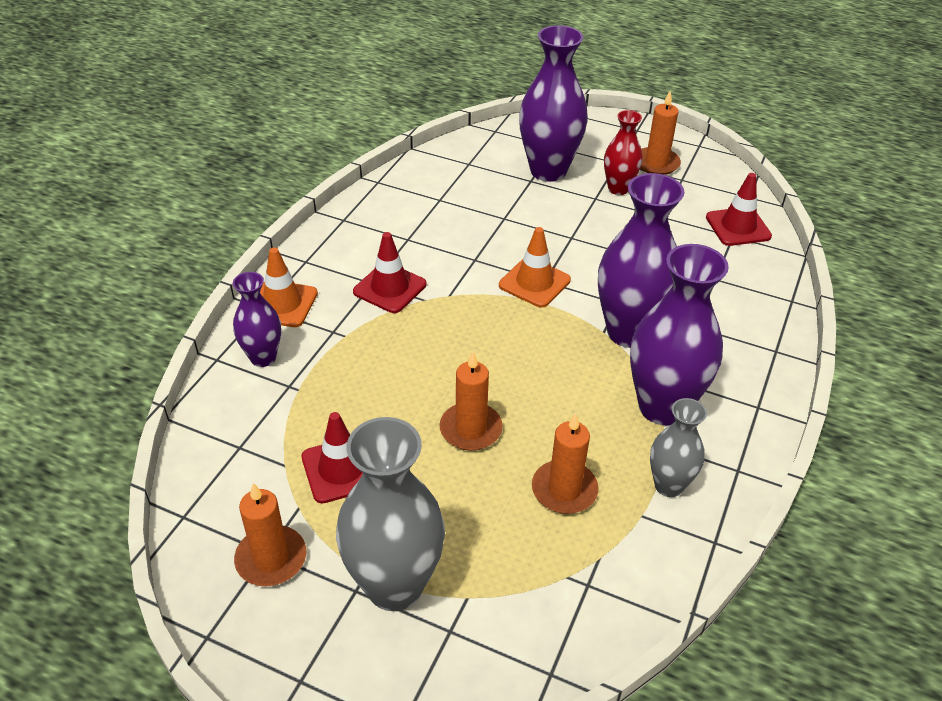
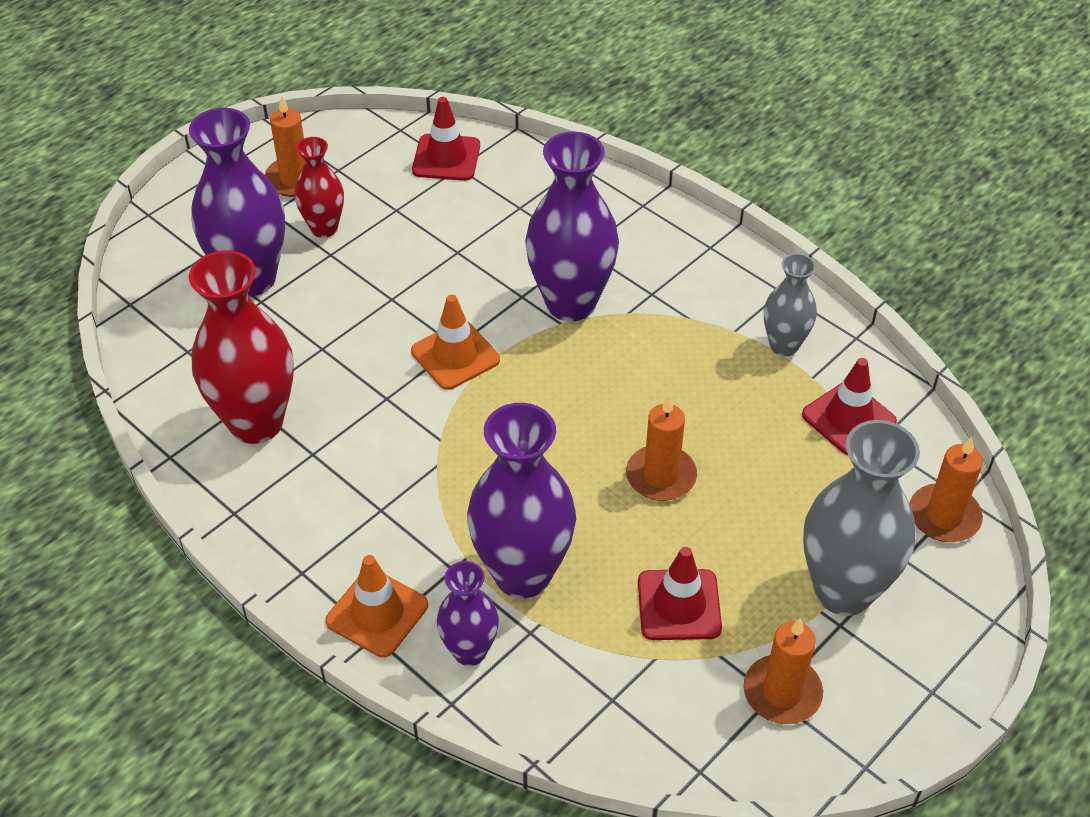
camera: 70 degrees left, 5 degrees up
(390, 288) = (399, 494): red traffic cone -> red traffic cone (848, 418)
(422, 208) = (256, 423): none -> red vase
(564, 490) = (765, 424): orange candle -> orange candle (944, 516)
(662, 407) = (685, 315): purple vase -> purple vase (522, 574)

